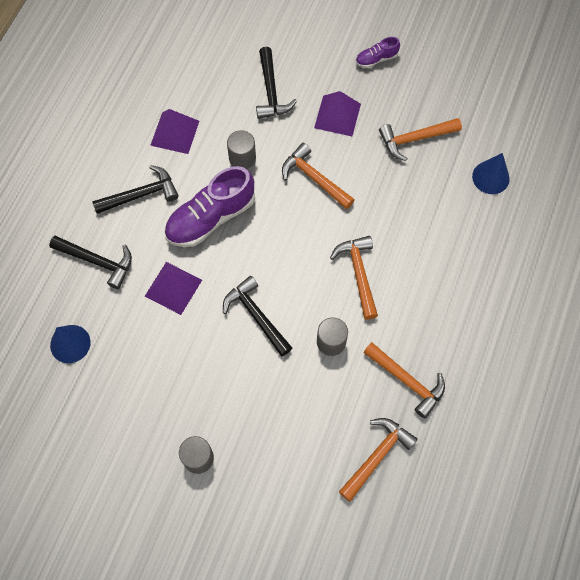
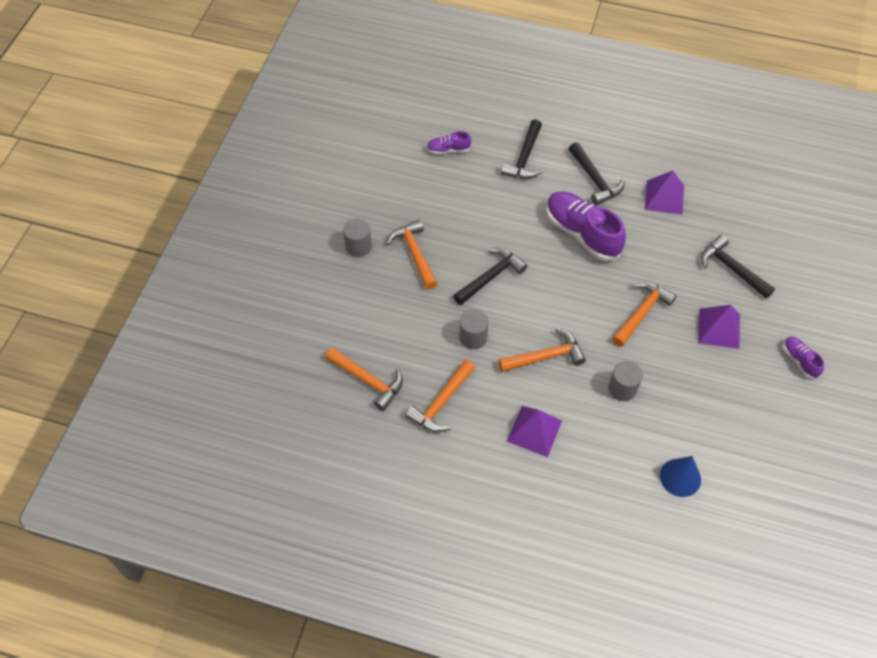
camera: 85 degrees right, 10 degrees down
(70, 343) = (448, 150): blue cone -> purple shoe
(173, 288) = (508, 213): purple pyramid -> purple pyramid (534, 431)
(242, 158) = (650, 252): grey cylinder -> grey cylinder (622, 388)
(271, 91) = (732, 269): black hammer -> black hammer turned 60 degrees clockwise
(415, 139) = (709, 401): orange hammer -> orange hammer (415, 254)

